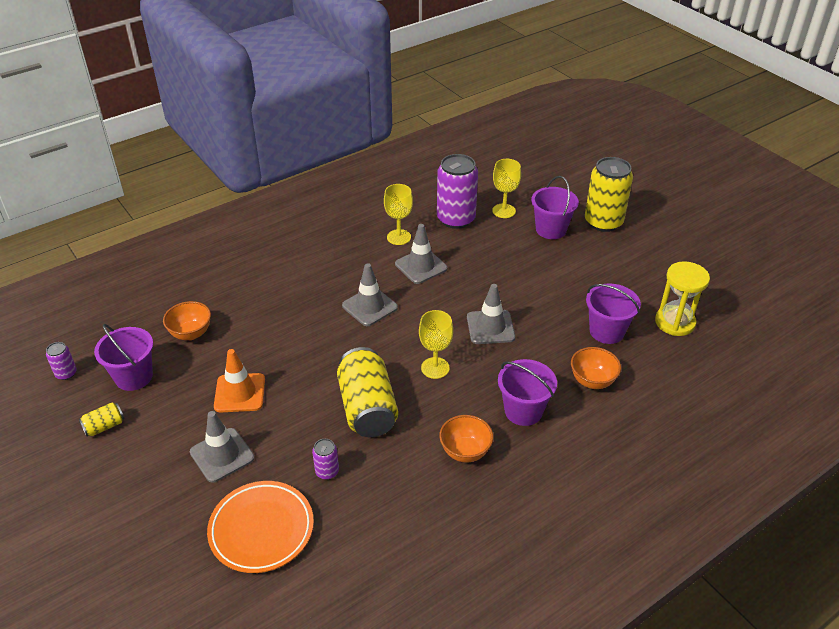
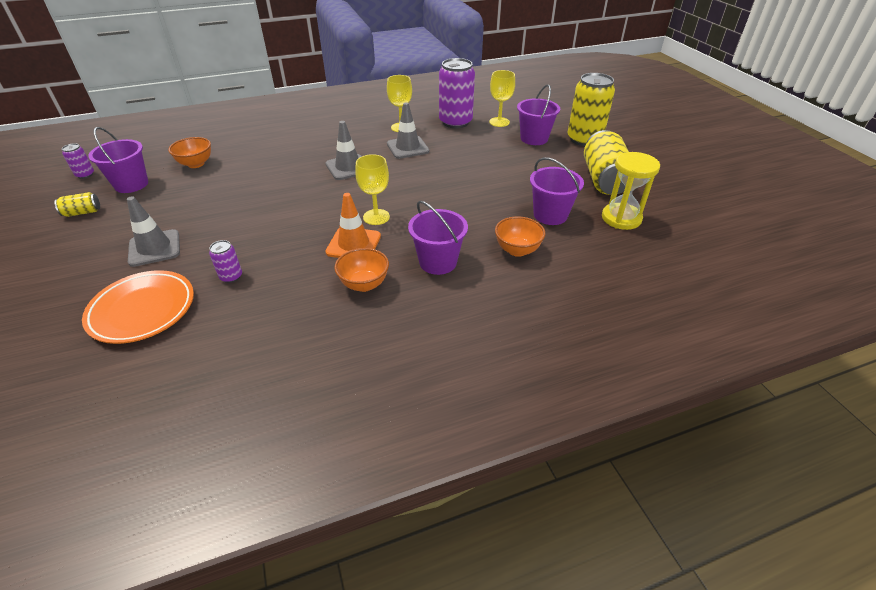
camera: 15 degrees right, 0 degrees up
(240, 393) = (202, 208): orange traffic cone -> orange traffic cone (353, 244)
(367, 408) = (299, 236): yellow can -> yellow can (604, 179)
(490, 327) = (443, 196): grey traffic cone -> none

